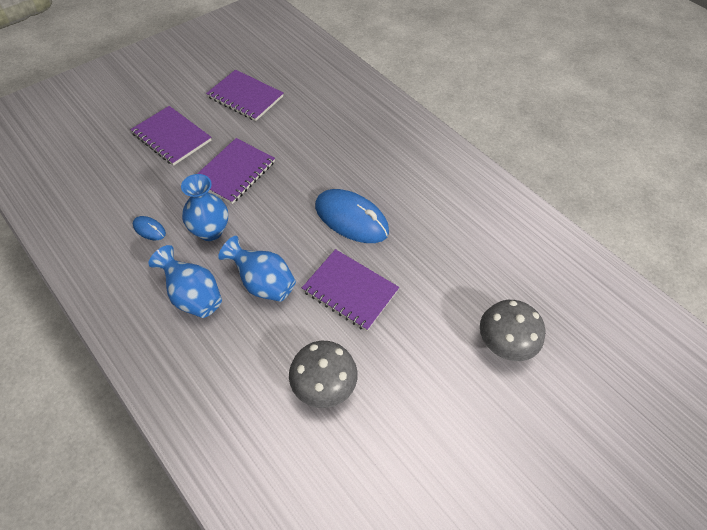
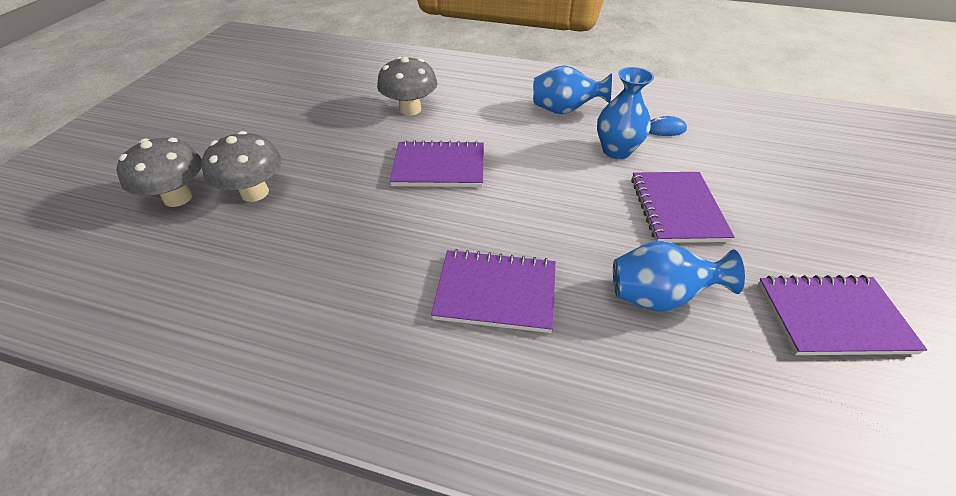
camera: 150 degrees right, 10 degrees down
(171, 137) = (797, 208): purple notebook -> purple notebook (496, 292)
(263, 283) = (522, 139): blue vase -> blue vase (659, 297)
(351, 219) = (496, 227): blue mouse -> none
(567, 373) = (178, 197): none -> grey mushroom

